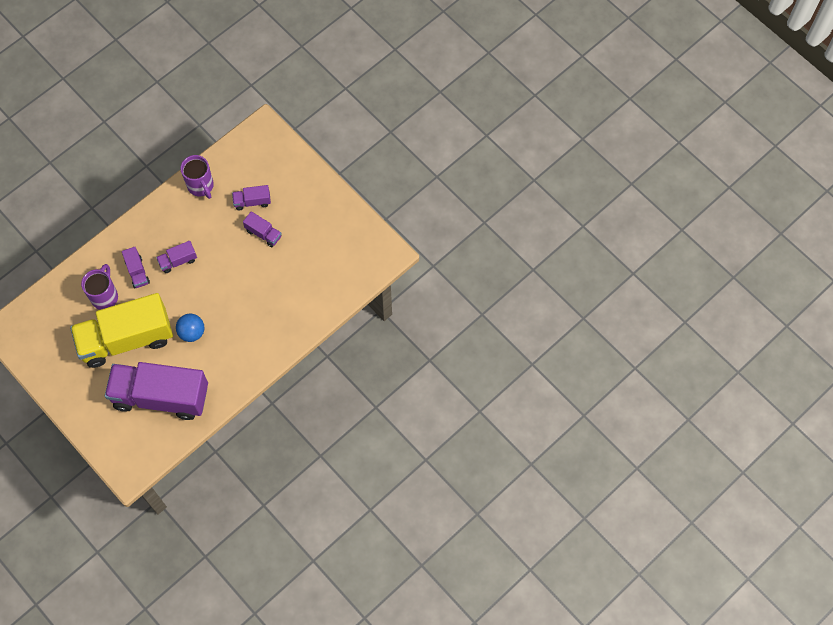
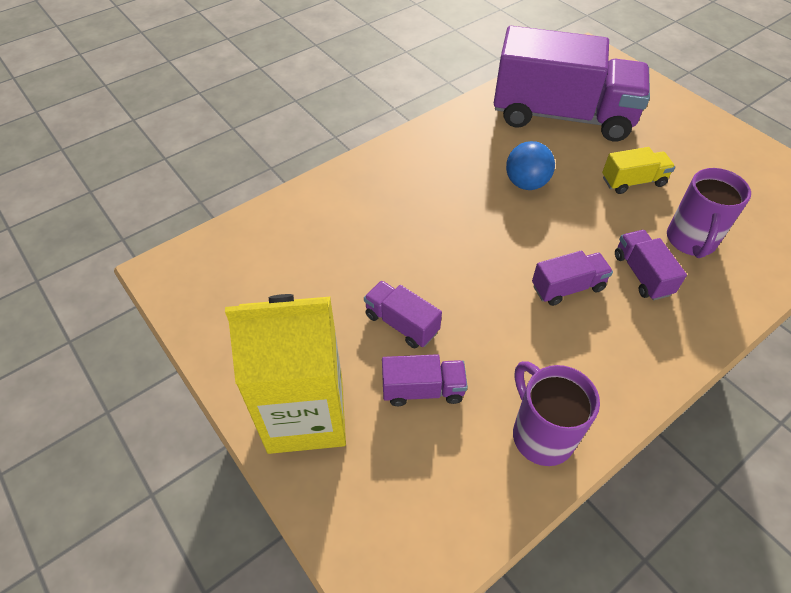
camera: 175 degrees left, 15 degrees down
(126, 339) = (633, 181): yellow truck -> yellow truck, size x0.41
(303, 186) = (306, 414): none -> yellow carton

